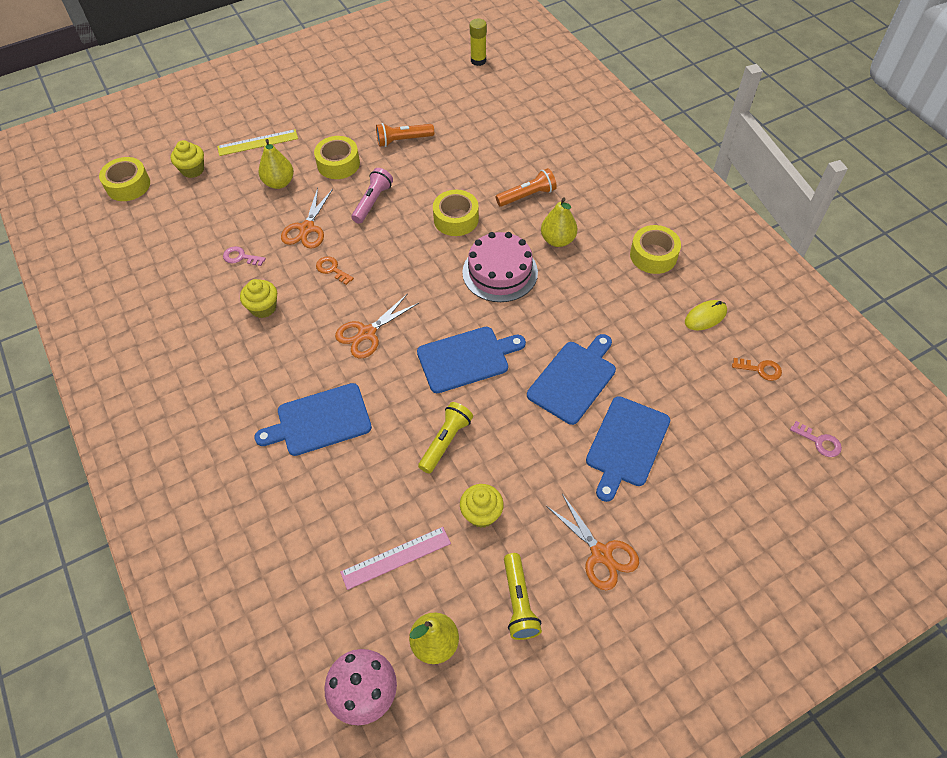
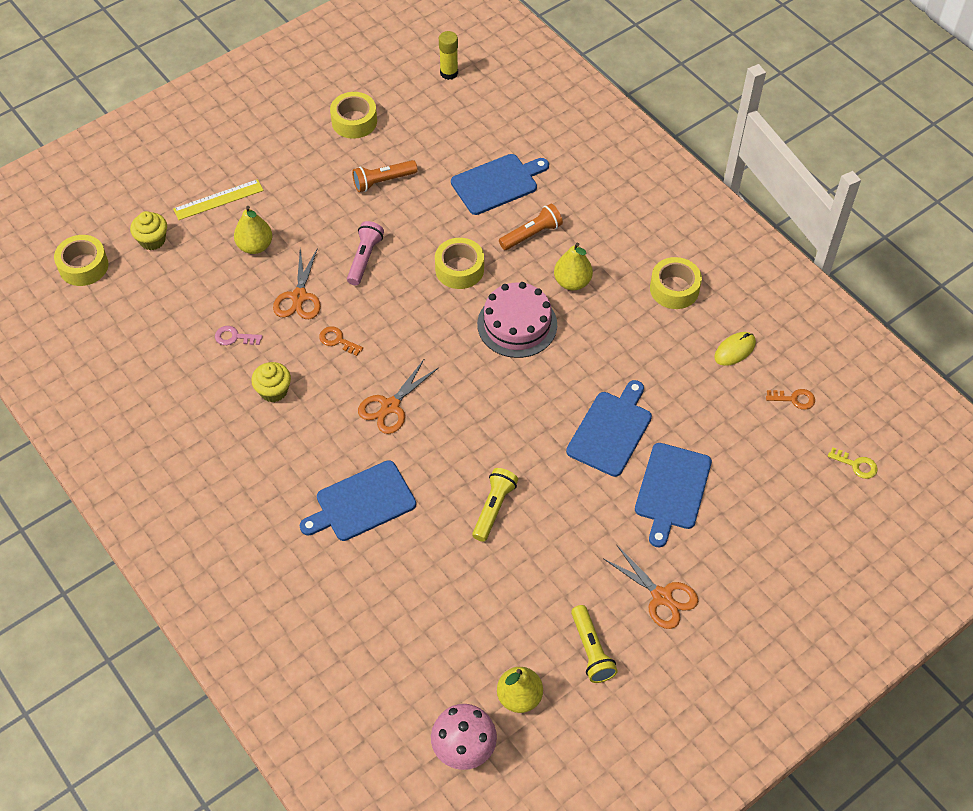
camera: 10 degrees left, 0 degrees up
(338, 164) = (316, 217): yellow tape -> yellow tape (354, 121)
(396, 558) = (467, 625): pink ruler -> none
(466, 358) = (499, 421): blue cutting board -> blue cutting board (497, 183)
(481, 514) = (541, 574): yellow cupcake -> none
(819, 442) = (856, 465): pink key -> yellow key

